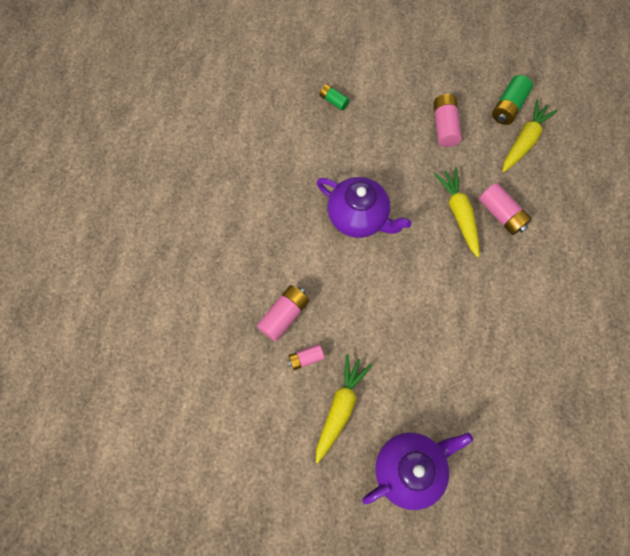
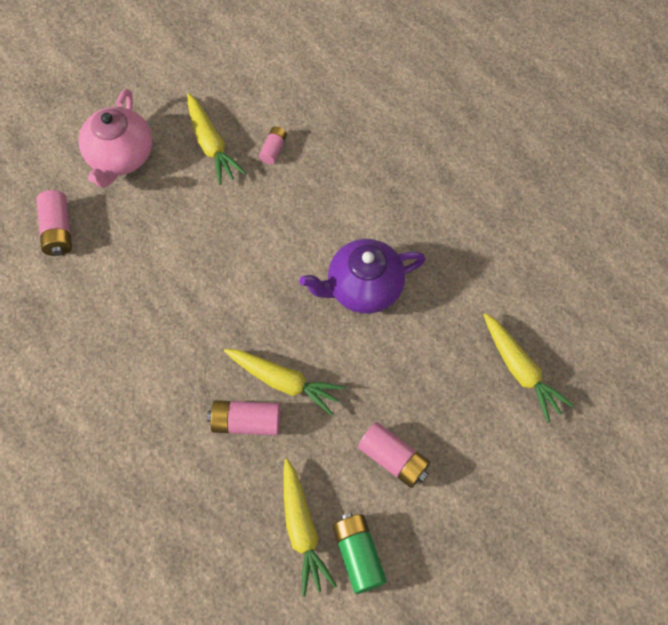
camera: 130 degrees right, 5 degrees down
(284, 315) = (325, 159): pink battery -> pink battery (58, 230)
(333, 101) = (520, 370): green battery -> yellow carrot
(409, 468) = (120, 157): purple teapot -> pink teapot

